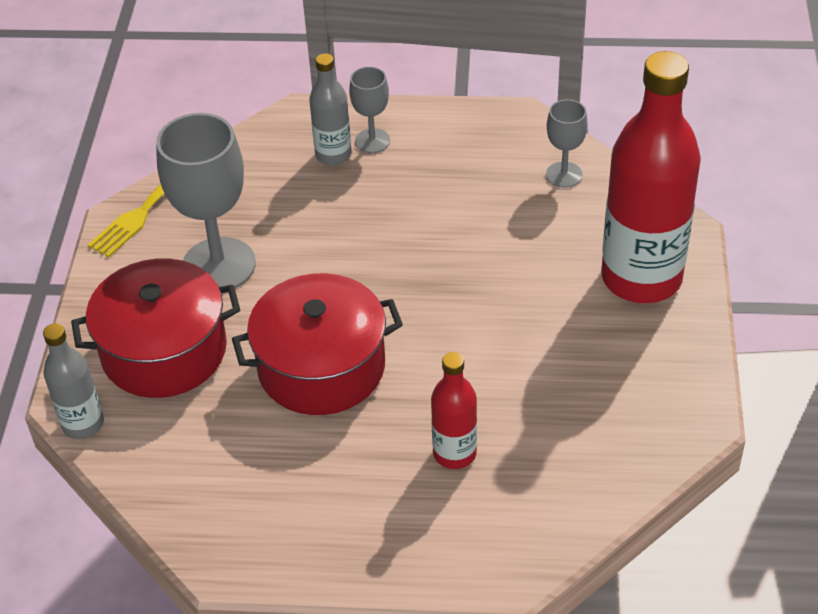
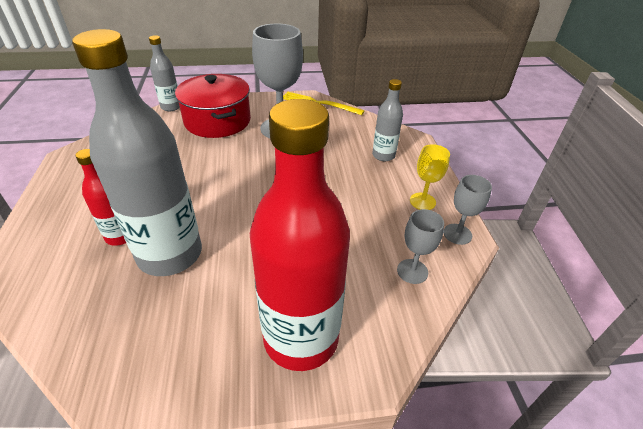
camera: 75 degrees right, 5 degrees down
(321, 367) = (203, 172): red pot -> none
(372, 141) = (403, 169): grey goblet -> grey goblet (457, 234)
(446, 138) = (422, 201): none -> yellow goblet
(500, 395) = (170, 254): none -> grey bottle

